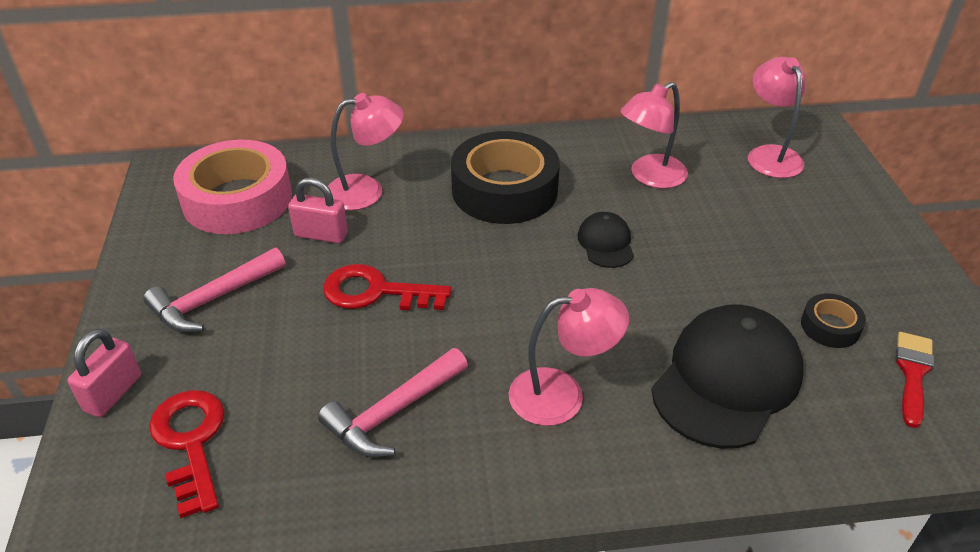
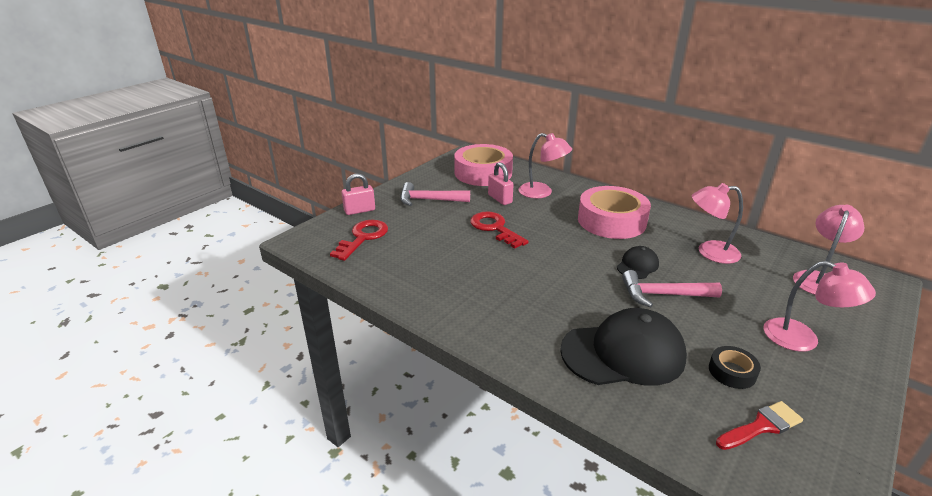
camera: 45 degrees right, 10 degrees down
(392, 413) = (443, 270): pink hammer -> pink hammer (663, 295)
(504, 190) = (611, 221): black tape -> pink tape
(562, 394) = (525, 307): pink lamp -> pink lamp (802, 339)

